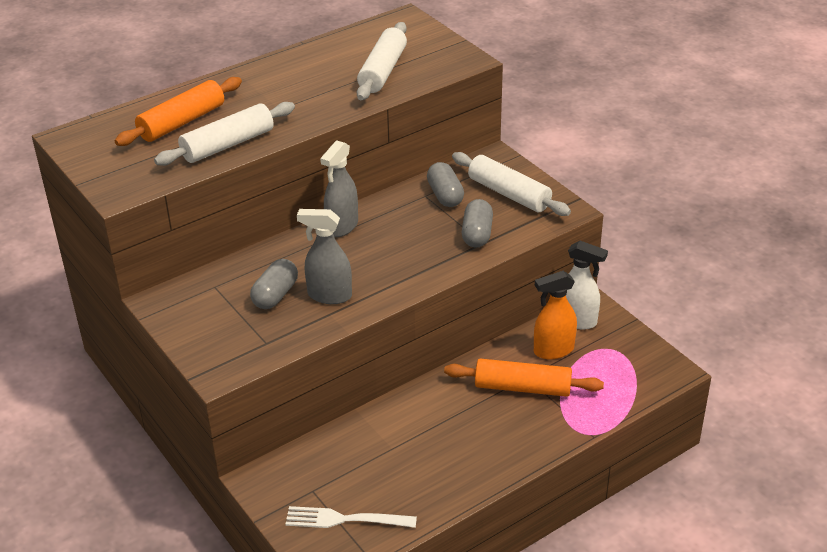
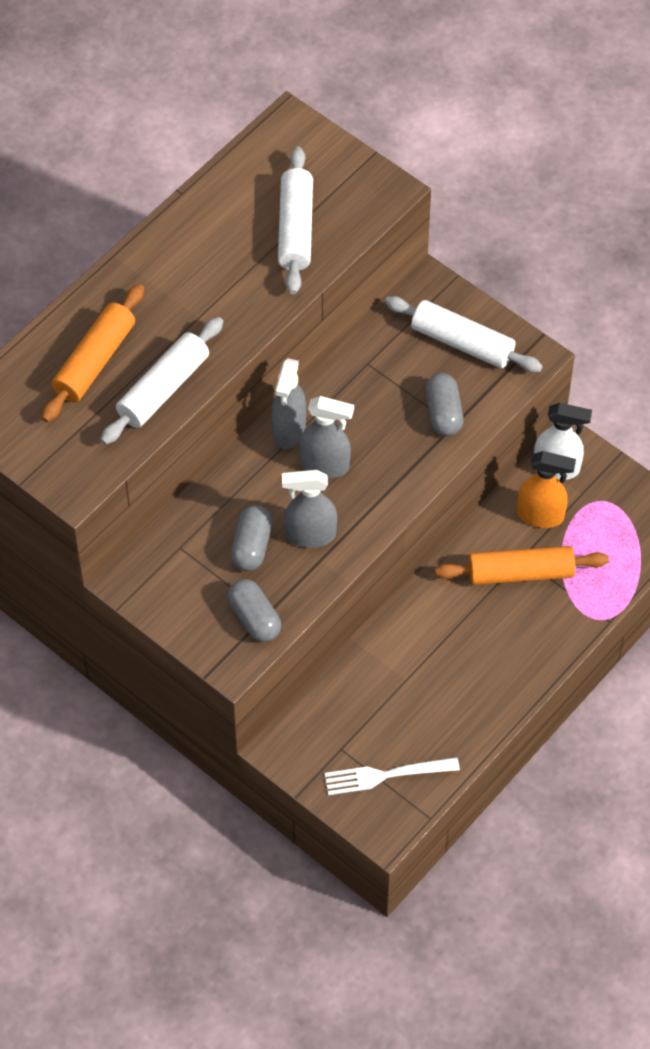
camera: 15 degrees left, 20 degrees up
(362, 252) = (325, 465): none -> grey spray bottle
(445, 195) = (390, 359): grey capsule -> grey capsule (254, 618)
(553, 350) = (540, 515): orange spray bottle -> orange spray bottle turned 135 degrees counterclockwise

